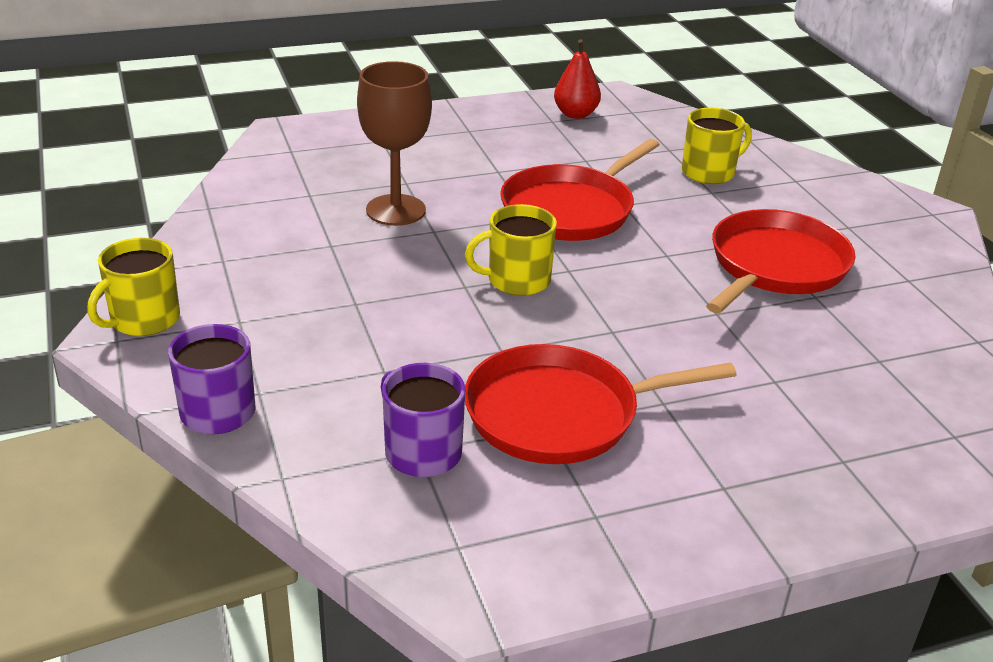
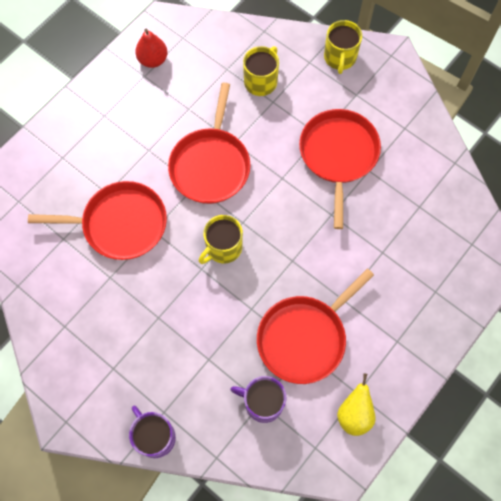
camera: 30 degrees left, 35 degrees up
(143, 320) = (65, 399): yellow mug -> yellow mug (340, 58)
(396, 210) = (120, 224): brown goblet -> red pan
(569, 539) = (354, 414): none -> yellow pear

